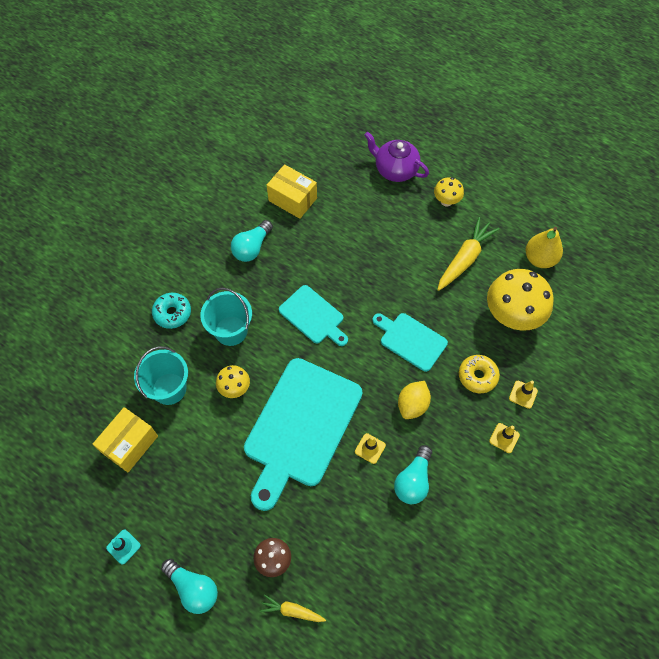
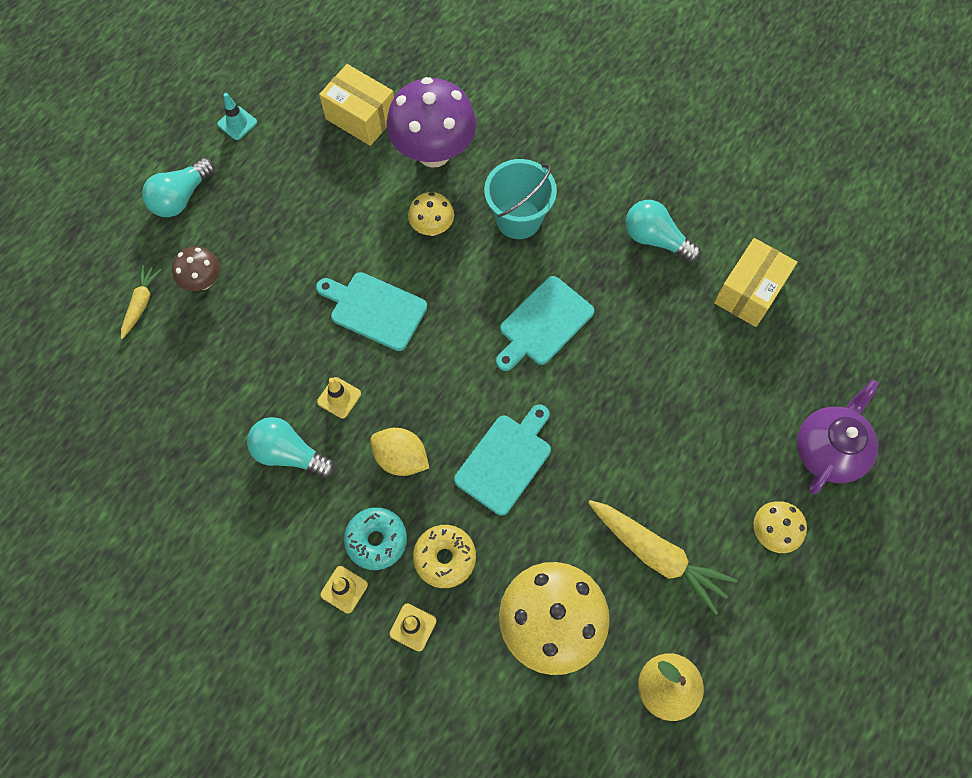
camera: 90 degrees right, 5 degrees up
(169, 388) = (434, 153): turquoise bucket -> purple mushroom
(172, 313) = (544, 147): turquoise donut -> turquoise donut (376, 540)
(301, 426) = (375, 310): turquoise cutting board -> turquoise cutting board, size x0.53

